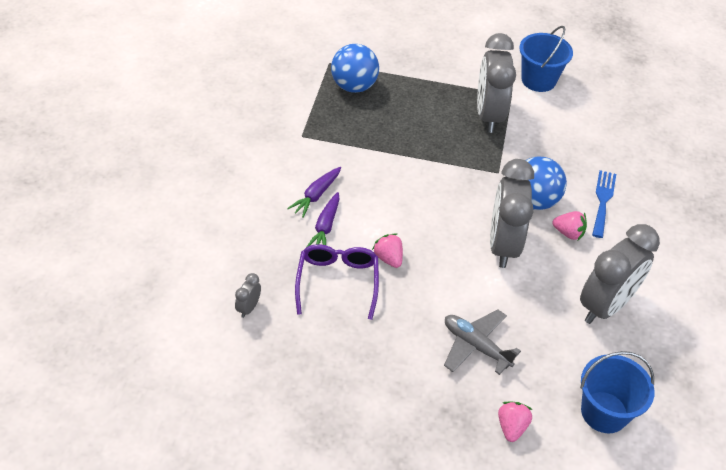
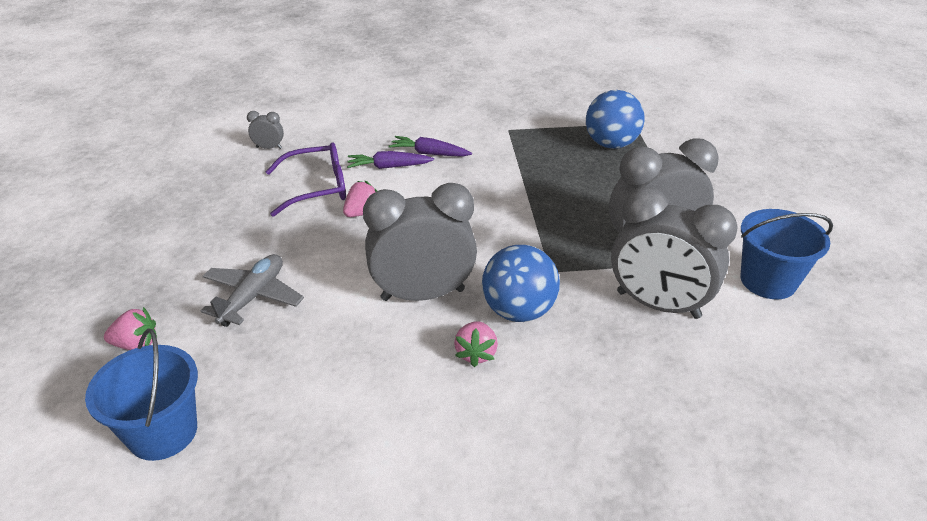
camera: 75 degrees right, 10 degrees down
(603, 200) = (564, 384): blue fork -> none
(605, 306) = (353, 411): grey clock -> grey clock (658, 305)

